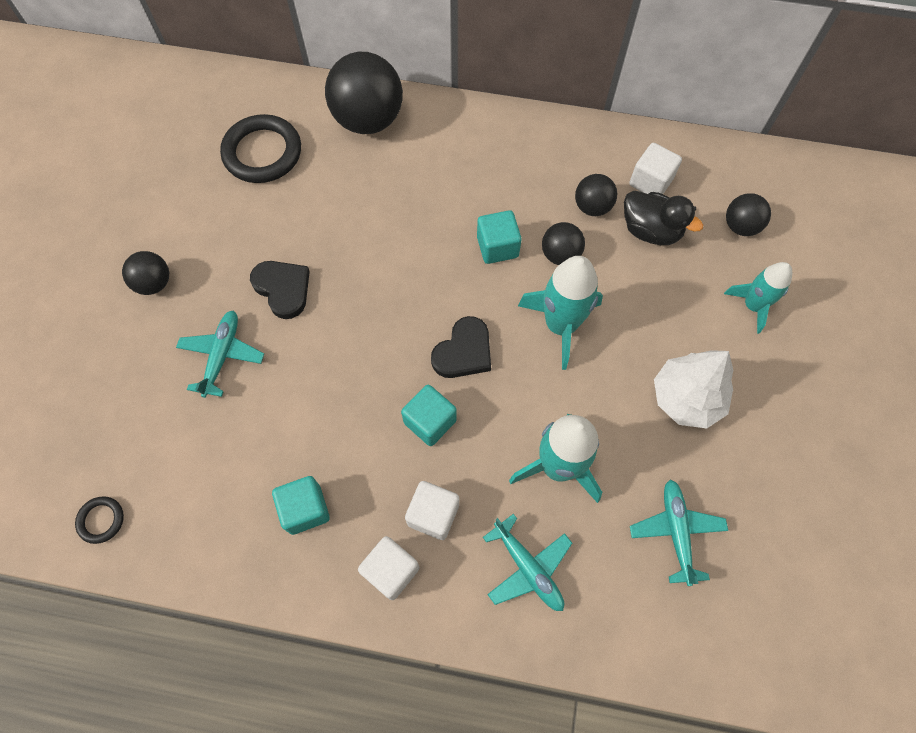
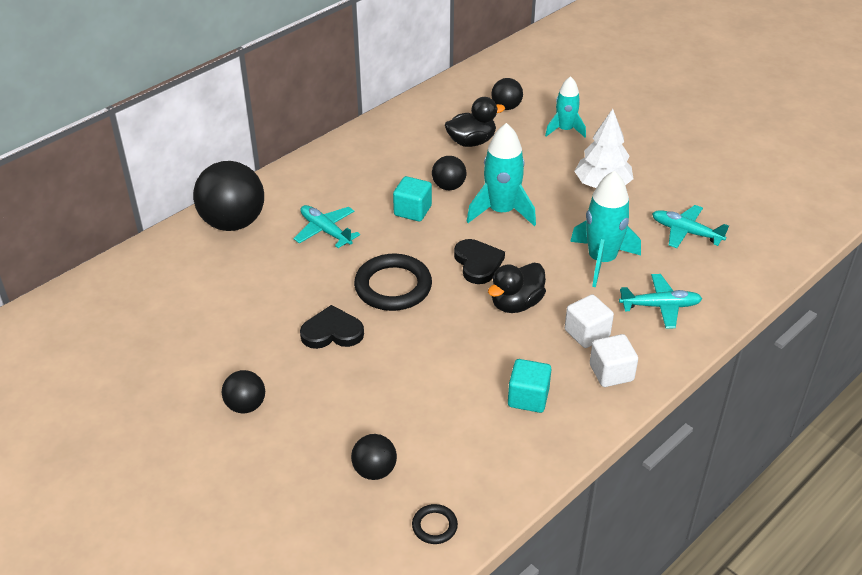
camera: 55 degrees left, 25 degrees down
(222, 355) = (356, 391): turquoise plane -> turquoise plane (325, 231)
(262, 153) = (194, 291): black ring -> black ring (393, 286)
(430, 421) = (516, 304): turquoise cube -> black duck
(592, 207) = (427, 156): black ball -> black ball (374, 470)
(650, 182) = (436, 124): white cube -> none

